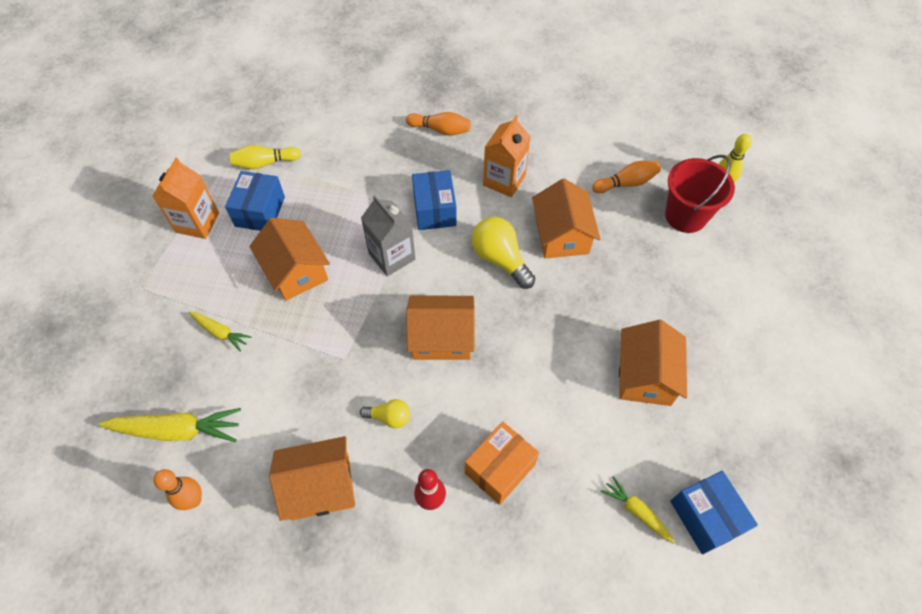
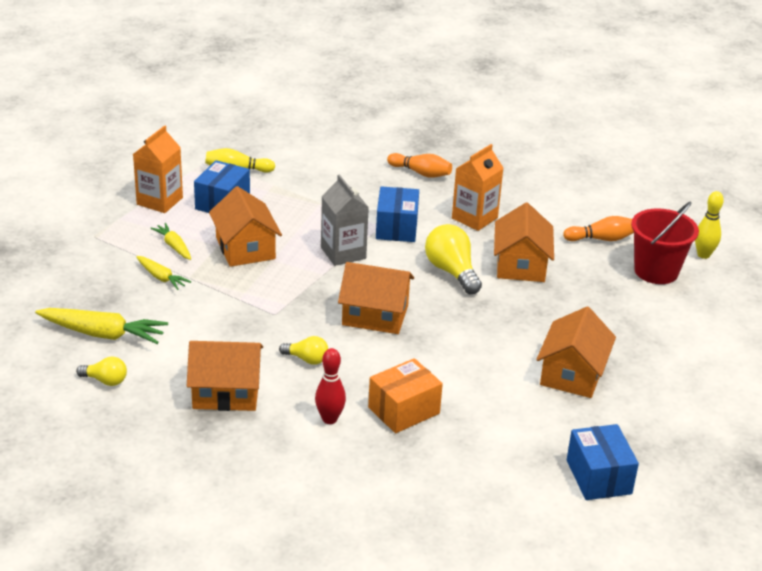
camera: 10 degrees right, 25 degrees down
(193, 500) = (105, 380): orange bowling pin -> yellow light bulb
(636, 511) = (530, 461): yellow carrot -> yellow carrot (174, 246)

